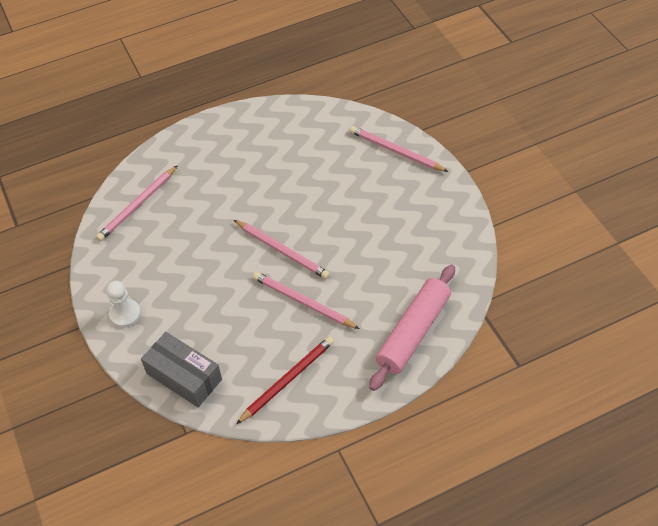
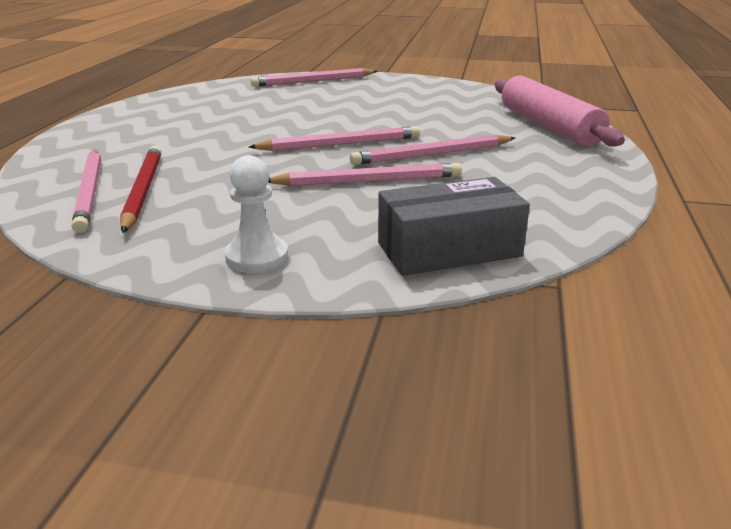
camera: 55 degrees left, 25 degrees down
(239, 298) = (368, 181): none -> pink pencil
(287, 380) = (542, 191): red pencil -> red pencil (142, 191)

